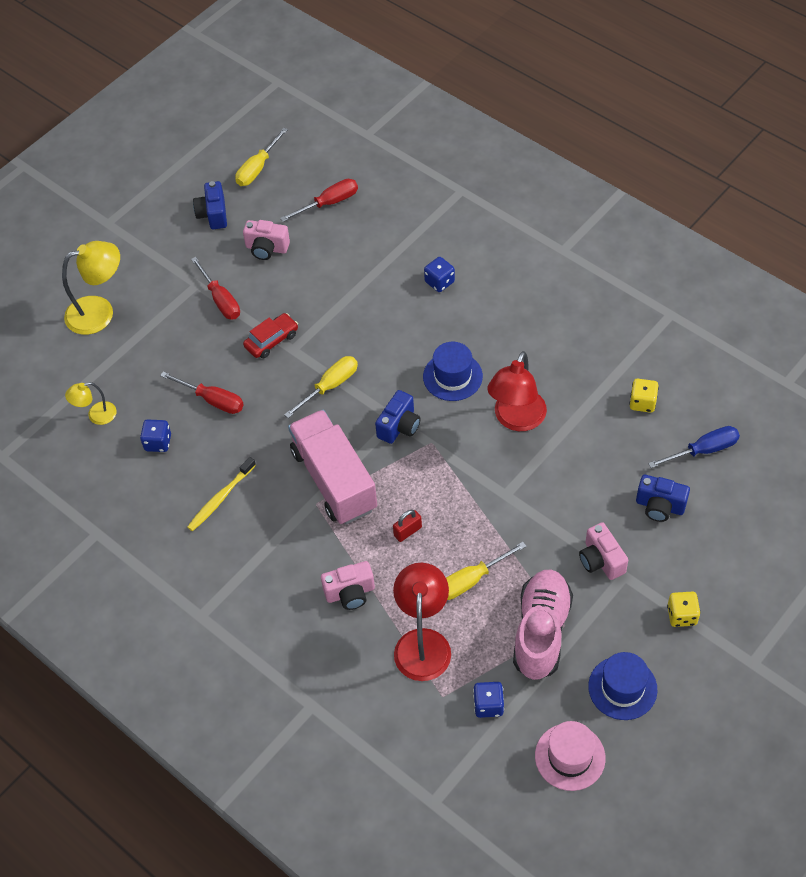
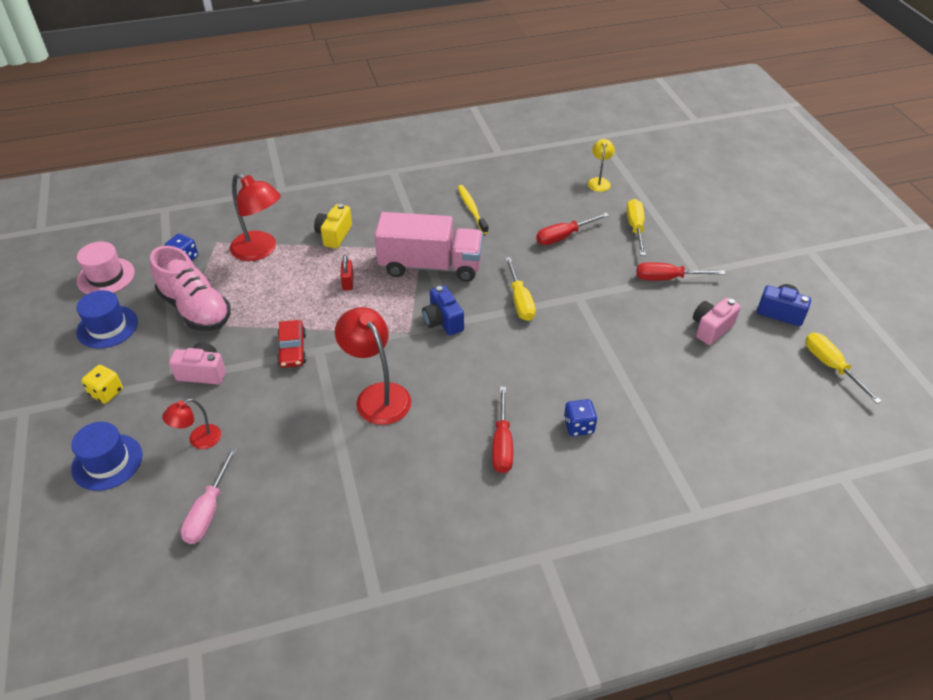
camera: 120 degrees right, 10 degrees down
(100, 312) = (703, 214): yellow lamp -> none
(158, 442) = (548, 199): blue dice -> none
(271, 340) = (598, 289): red car -> red car (292, 350)
(329, 203) = (746, 396): red screwdriver -> red screwdriver (502, 444)
(350, 593) = (334, 235): pink camera -> yellow camera
(452, 376) = (461, 378): blue hat -> blue hat (107, 462)
(471, 580) = (274, 295): yellow screwdriver -> yellow screwdriver (635, 228)
(642, 402) = (302, 498): yellow dice -> none
(660, 506) = (198, 440): blue camera -> red lamp
(703, 450) = (208, 511): blue screwdriver -> pink screwdriver

